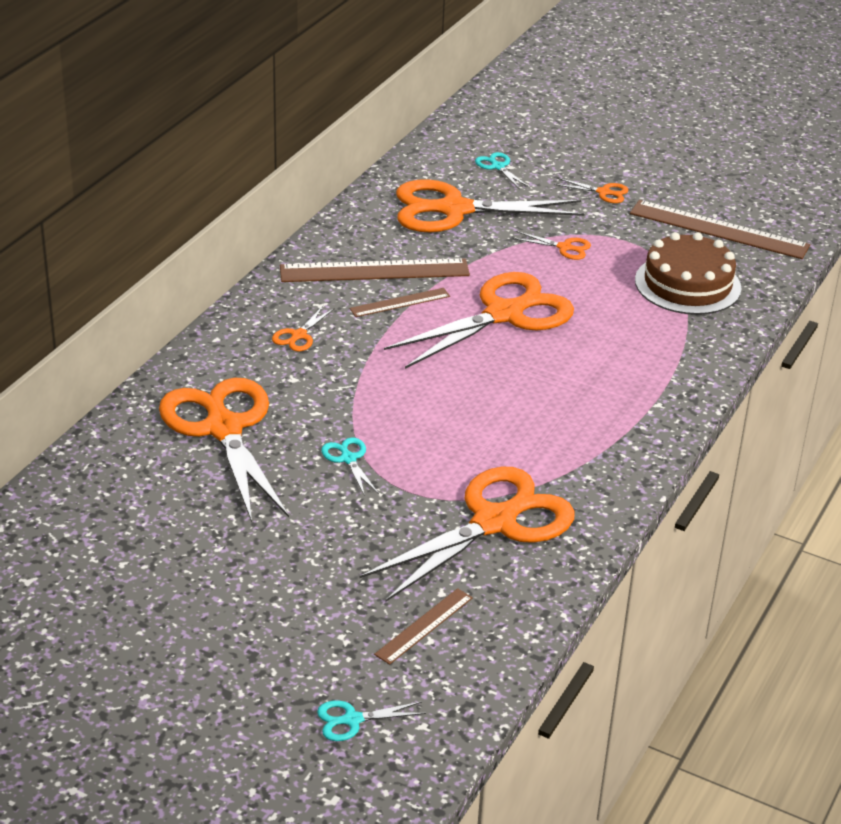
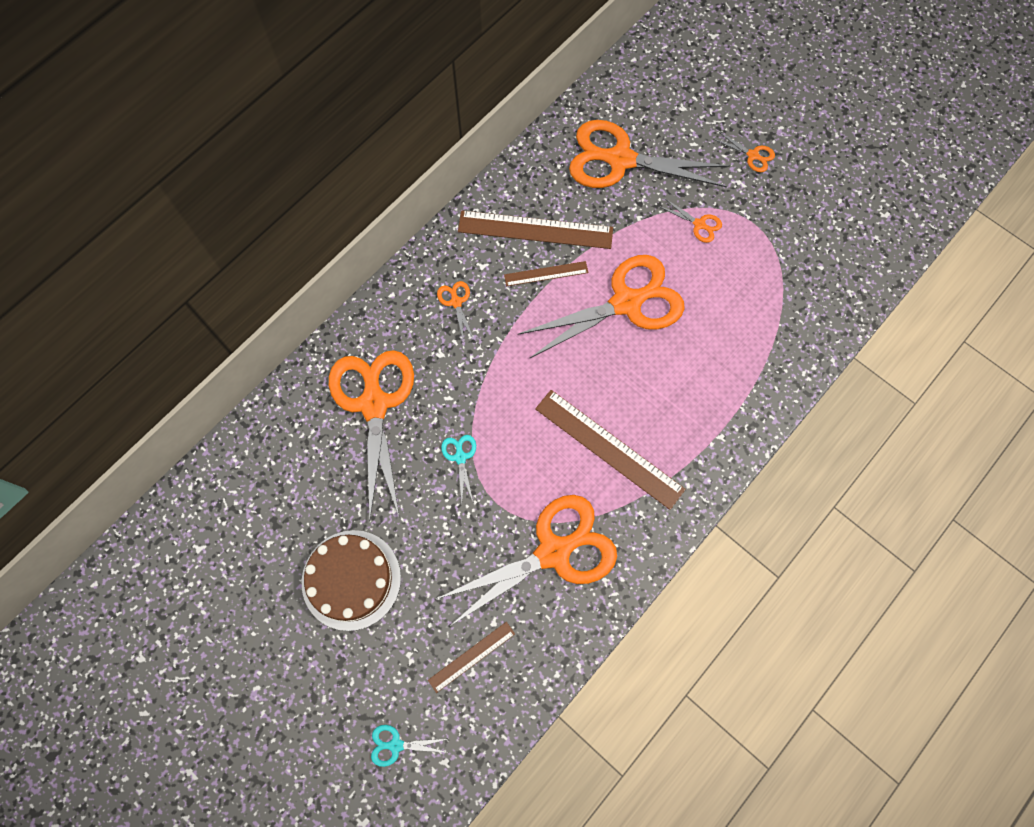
camera: 15 degrees right, 35 degrees up
(298, 336) = (456, 302): orange scissors -> orange scissors turned 120 degrees clockwise
(497, 166) = (671, 107): turquoise scissors -> none
(687, 284) = (789, 289): brown cake -> brown cake (351, 579)
(718, 229) = (837, 221): brown ruler -> brown ruler (609, 448)

